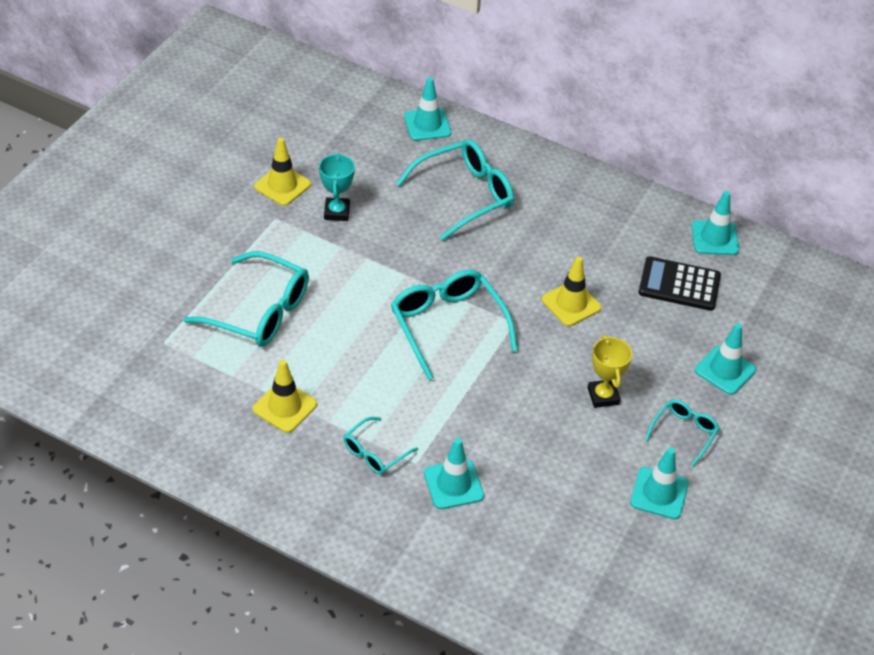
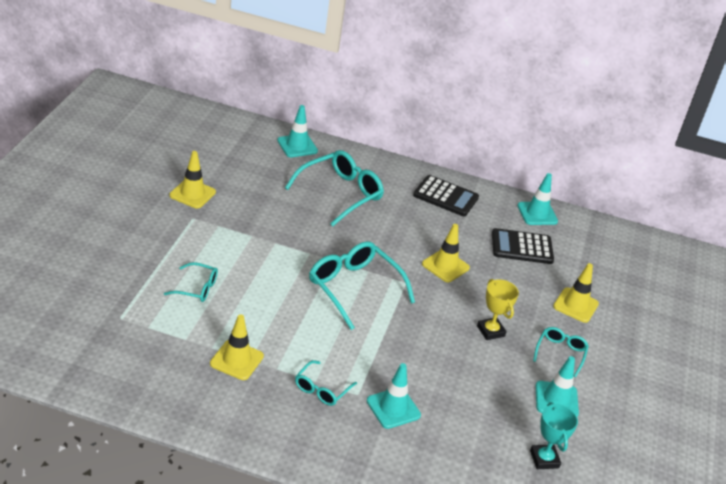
camera: 15 degrees left, 10 degrees down
(259, 311) = (197, 288): turquoise glasses -> turquoise glasses, size x0.53
(337, 212) = (242, 211): turquoise trophy -> turquoise trophy (544, 459)
(599, 207) = (445, 196): none -> black calculator
(725, 370) = (575, 305): turquoise traffic cone -> yellow traffic cone

